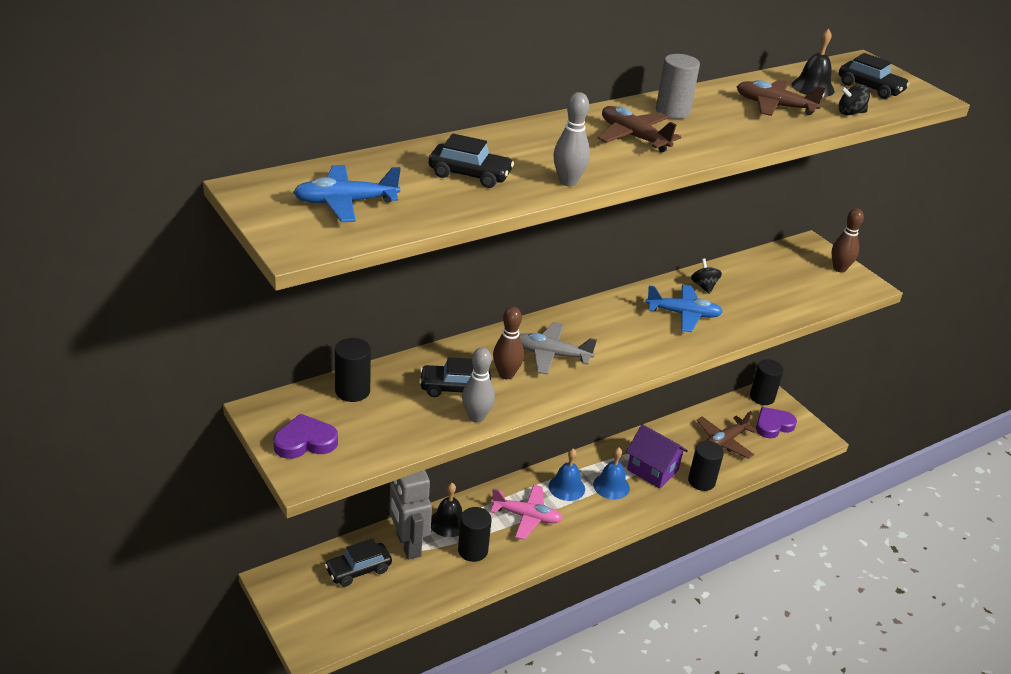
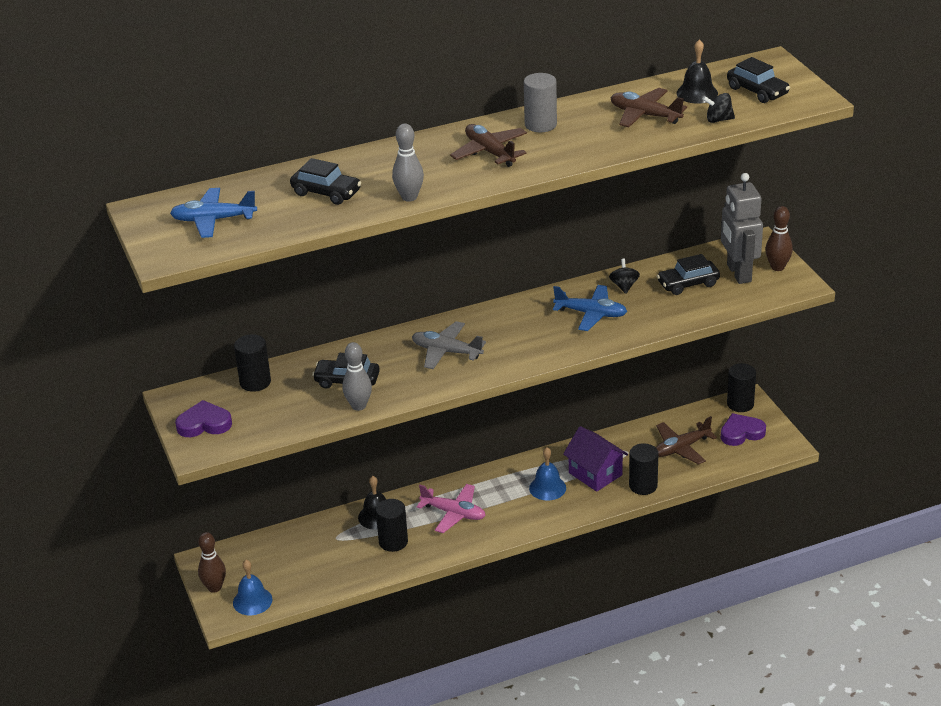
camera: 15 degrees right, 0 degrees up
(358, 570) = (282, 554): black car -> black car (688, 284)
(408, 545) = (333, 535): grey robot -> grey robot (738, 273)
(506, 374) = (398, 369): brown bowling pin -> brown bowling pin (214, 587)
(566, 487) = (501, 488): blue bell -> blue bell (252, 601)

